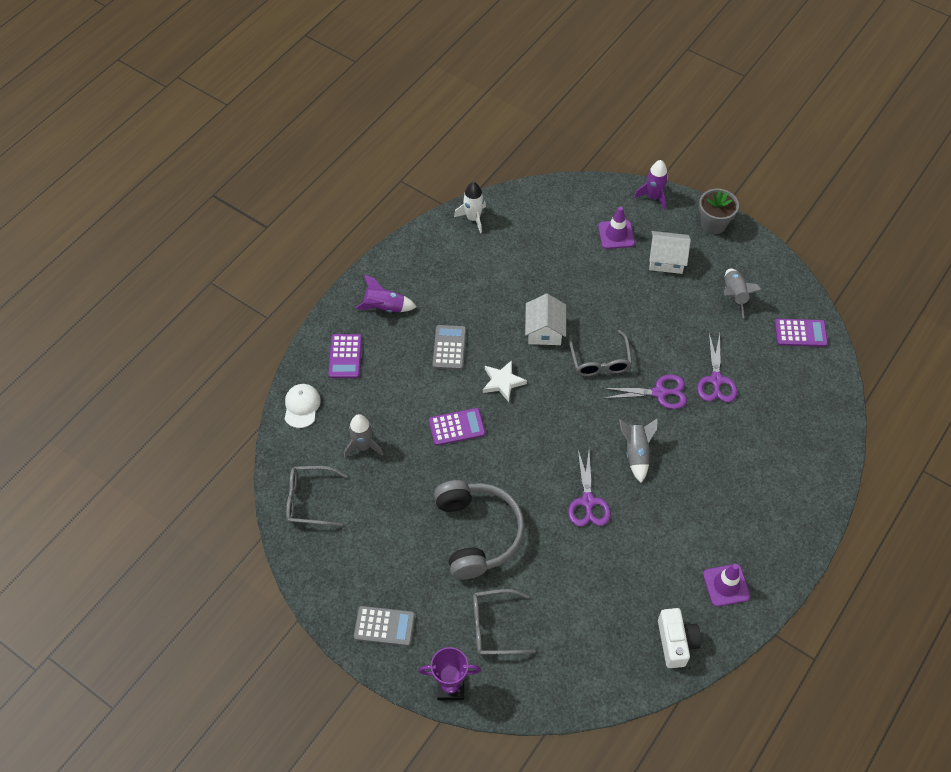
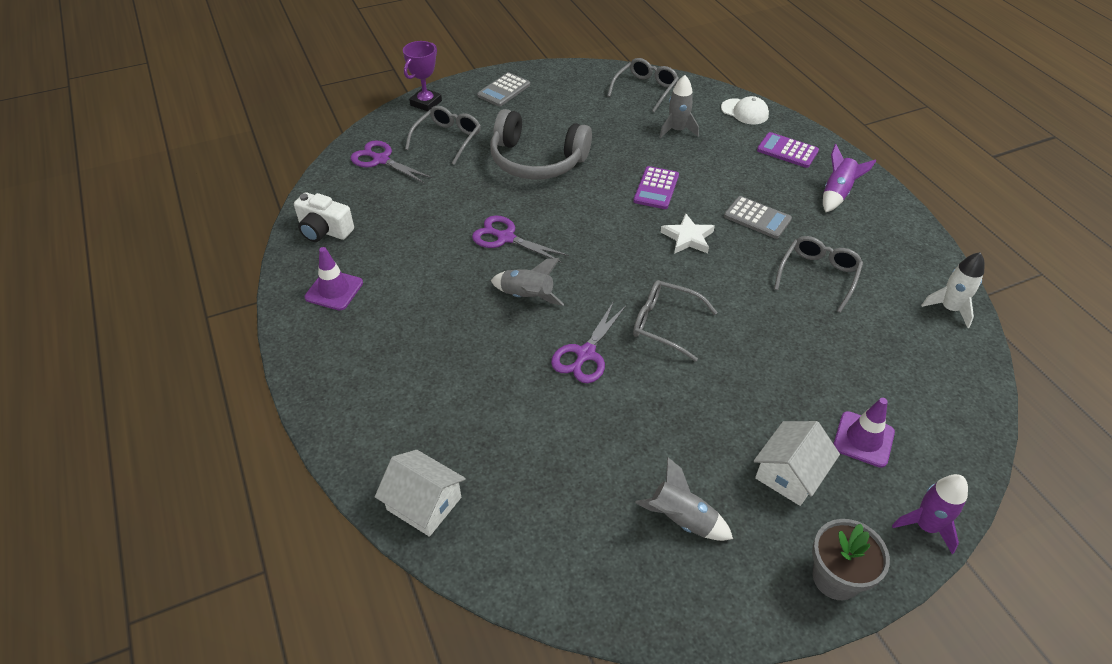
camera: 120 degrees right, 10 degrees down
(489, 293) = (818, 275): none -> grey glasses
(544, 330) = (737, 297): white house -> white house (424, 503)
(716, 380) = (563, 417): purple scissors -> purple scissors (381, 160)
(800, 333) = (568, 564): purple calculator -> none

